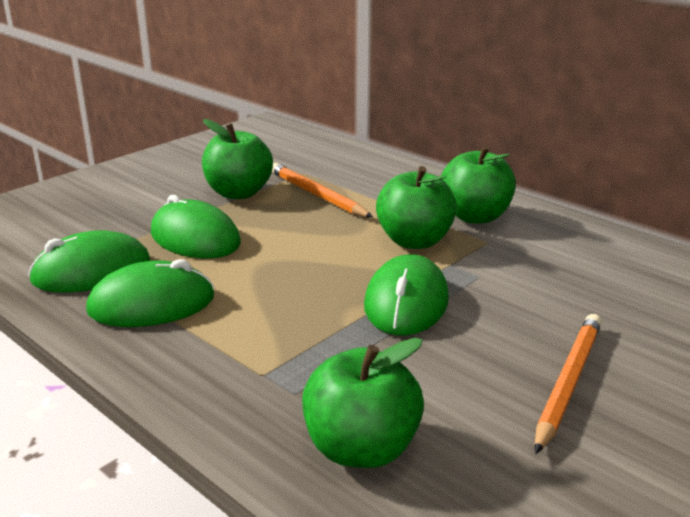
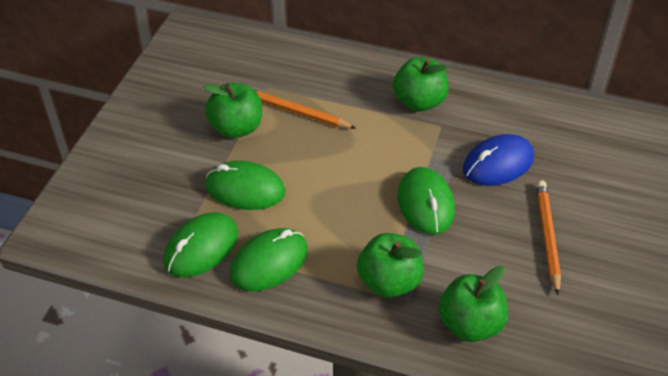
camera: 25 degrees left, 20 degrees up
(414, 241) = (395, 142): green apple -> green apple (389, 282)
(542, 290) = (498, 164): none -> blue mouse

